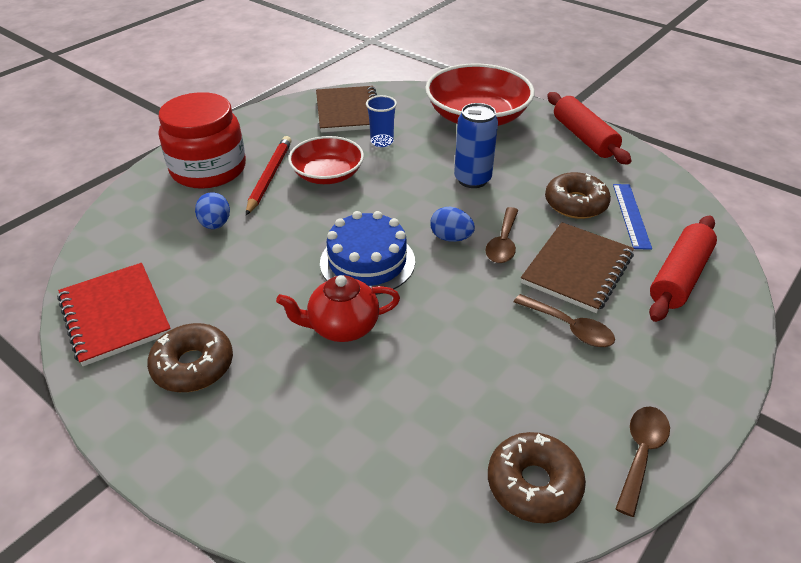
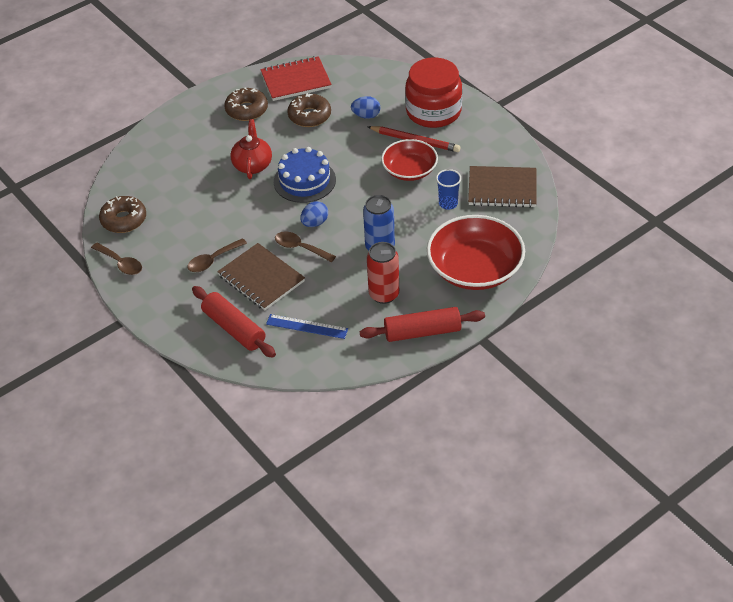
camera: 105 degrees right, 5 degrees up
(546, 167) = (384, 294): none -> red can
(575, 204) = (331, 298): brown donut -> brown donut (309, 116)

